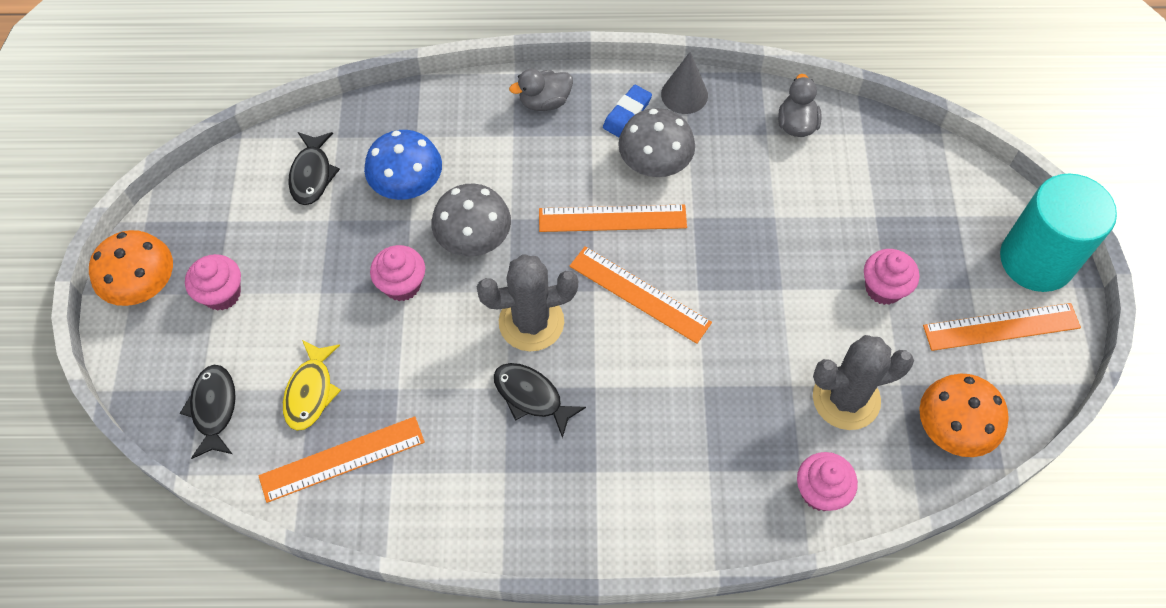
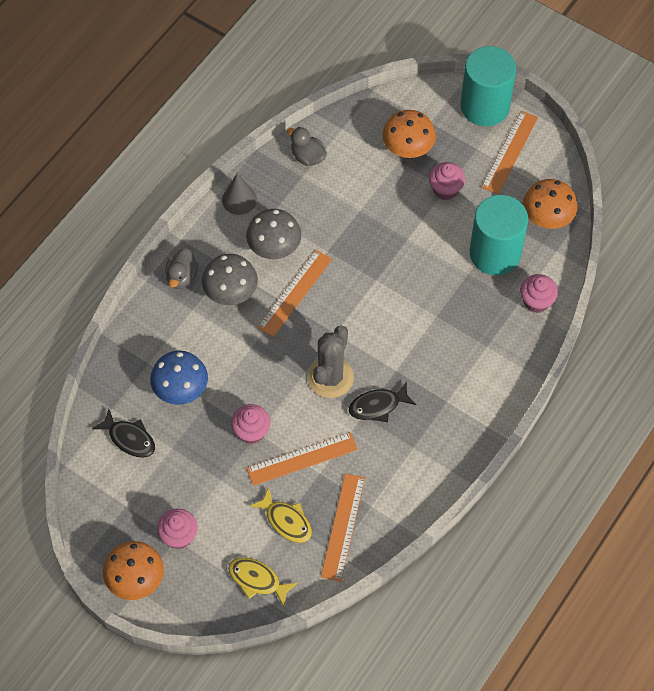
camera: 55 degrees left, 0 degrees up
(214, 409) = (257, 580): black fish -> yellow fish
(474, 238) = (249, 374): grey mushroom -> grey mushroom (230, 291)
(627, 114) = (228, 238): blue eraser -> none
(639, 294) = (355, 311): orange ruler -> orange ruler (302, 458)
(846, 399) = (495, 253): grey cactus -> turquoise cylinder
(902, 214) = (408, 147): none -> orange mushroom

